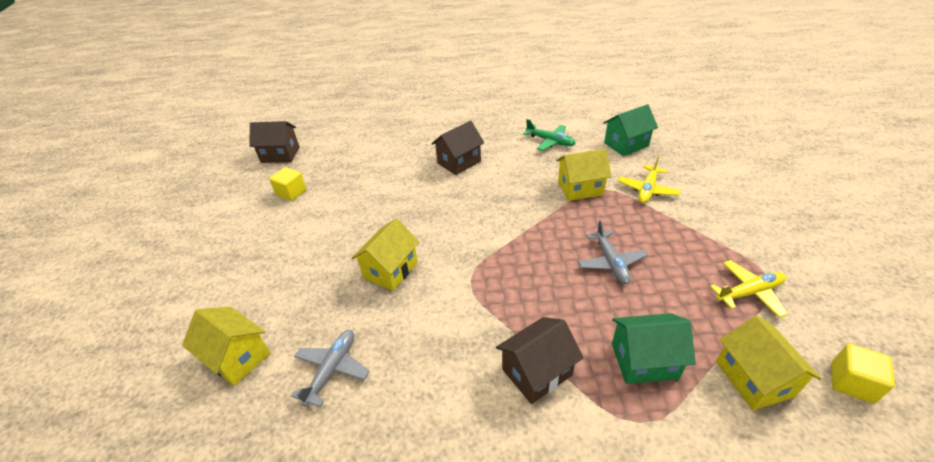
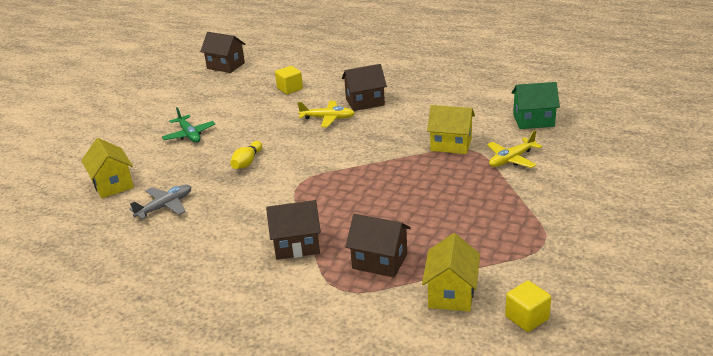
camera: 25 degrees right, 10 degrees down
(291, 193) = (214, 95): yellow cube -> yellow cube (290, 89)
(391, 270) = (247, 162): yellow house -> yellow bowling pin
(550, 141) = (463, 103): green plane -> green plane (189, 135)
(611, 262) = (420, 200): grey plane -> none
(644, 360) = (380, 261): green house -> brown house
(749, 292) = (514, 247): yellow plane -> yellow plane (328, 118)

